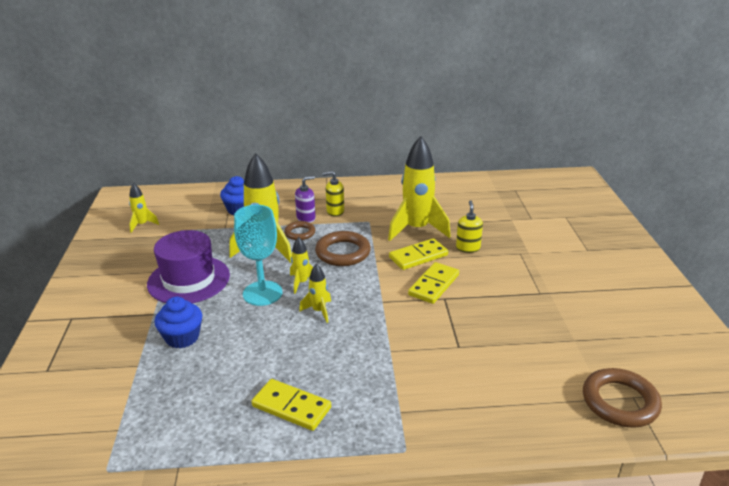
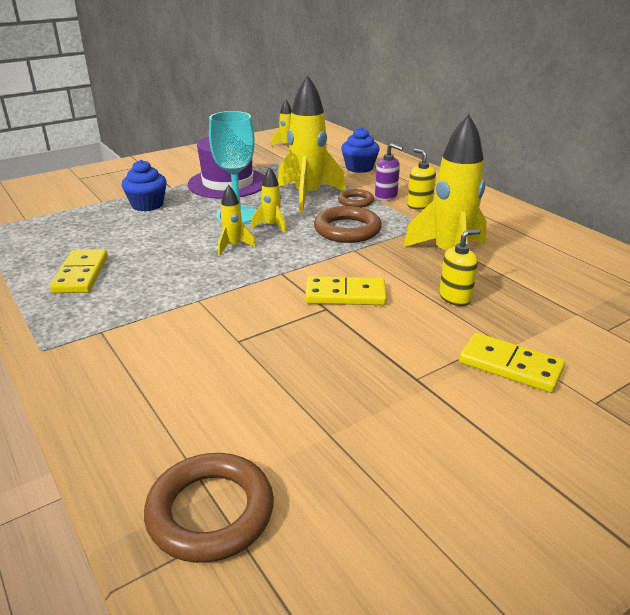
camera: 60 degrees right, 0 degrees up
(418, 256) = (393, 271): yellow domino -> yellow domino (510, 366)

